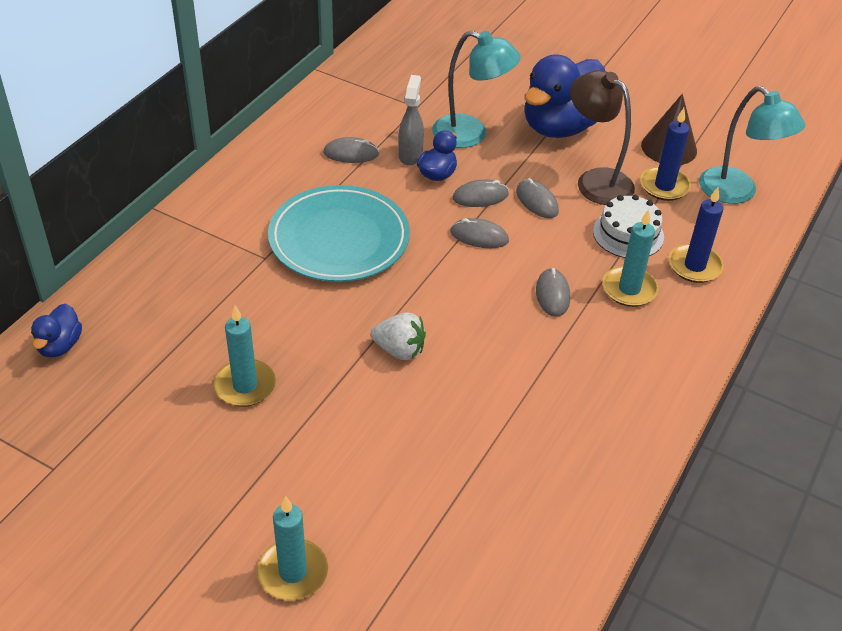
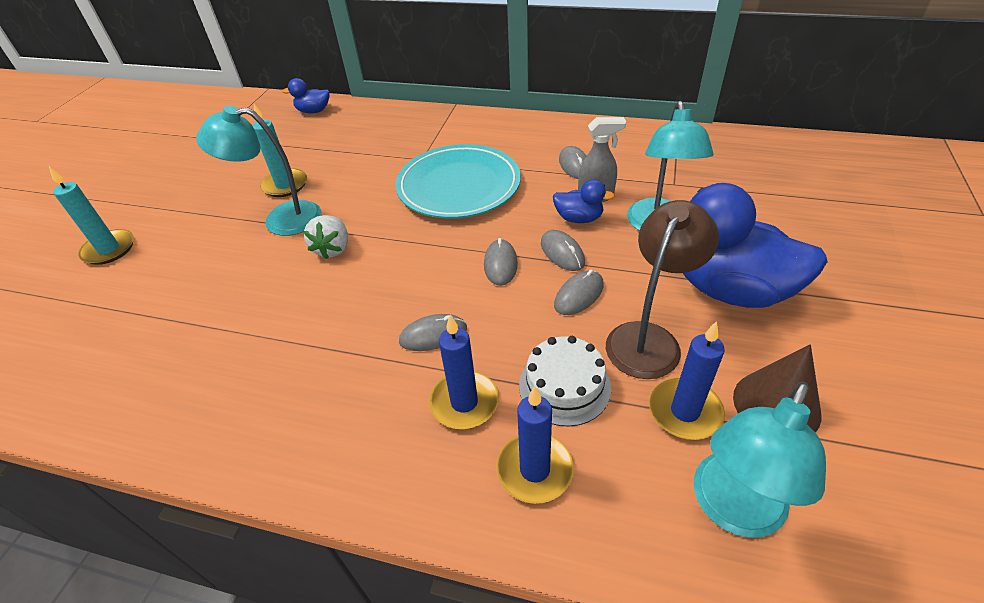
camera: 80 degrees right, 0 degrees up
(320, 392) = (281, 219): none -> turquoise lamp
(629, 289) = (464, 402): turquoise candle -> blue candle

